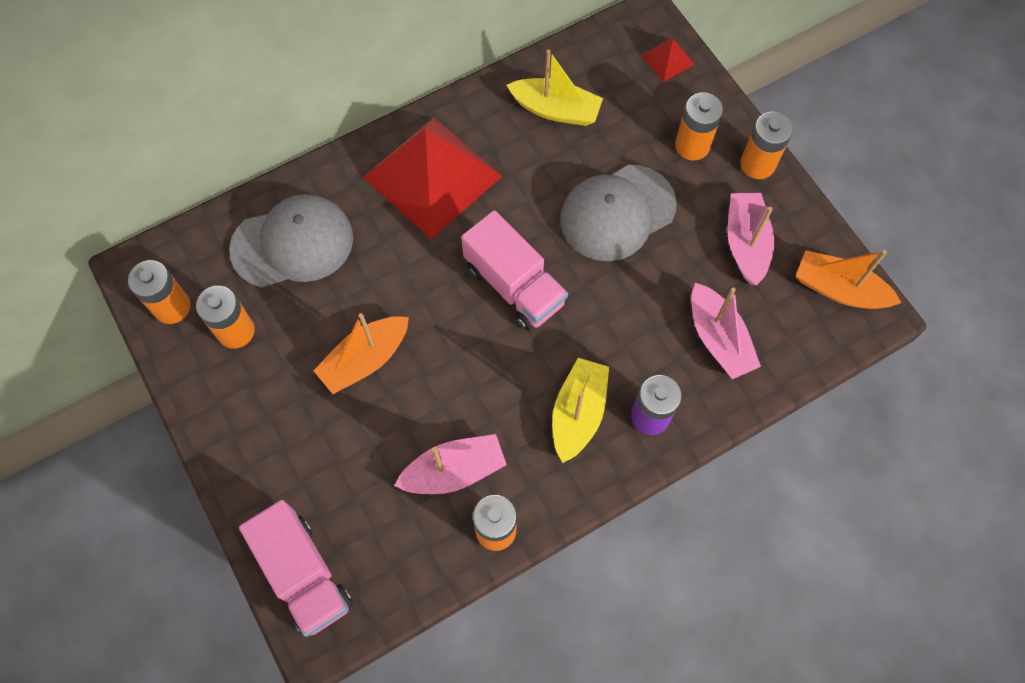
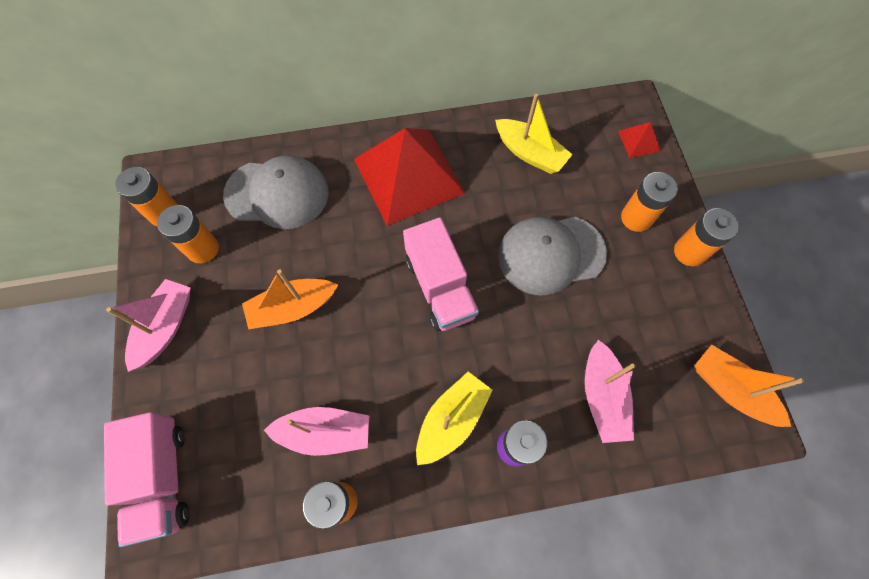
camera: 20 degrees right, 0 degrees up
(746, 243) = (656, 318): pink boat -> pink boat (165, 327)

